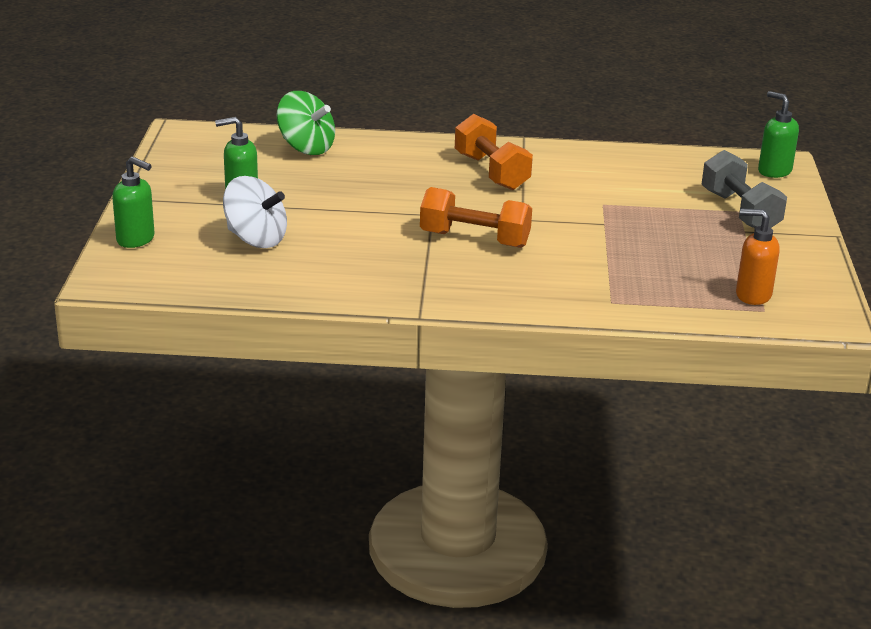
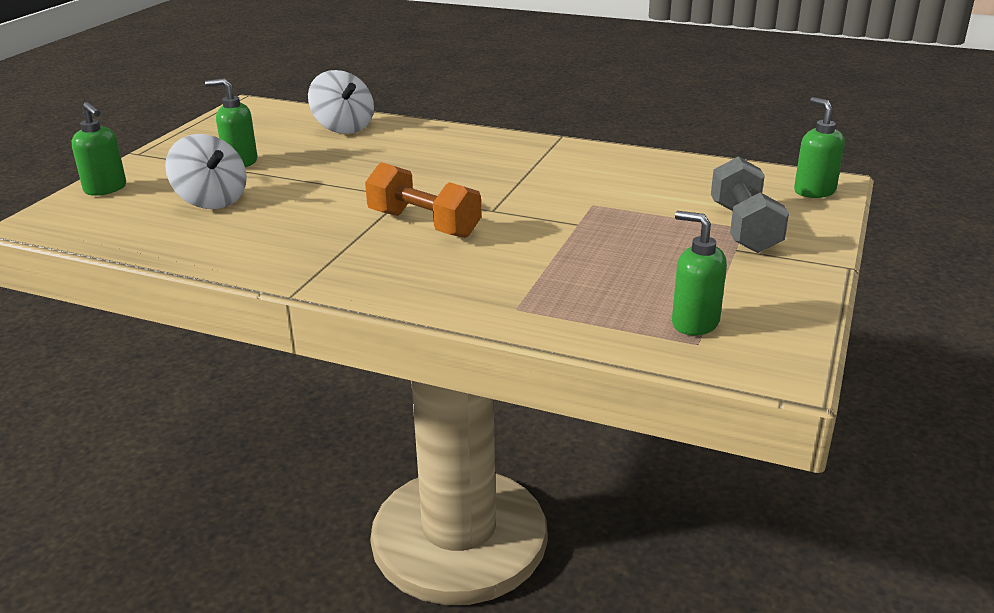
camera: 20 degrees right, 0 degrees up
(306, 148) = (343, 127): green spinning top -> white spinning top
(491, 172) = (500, 163): orange dumbbell -> none
(752, 295) = (694, 323): orange soap dispenser -> green soap dispenser

